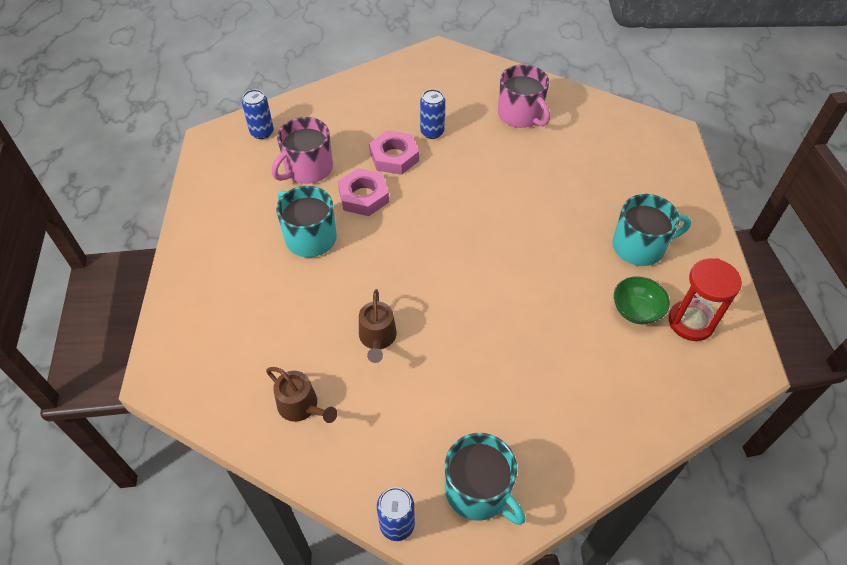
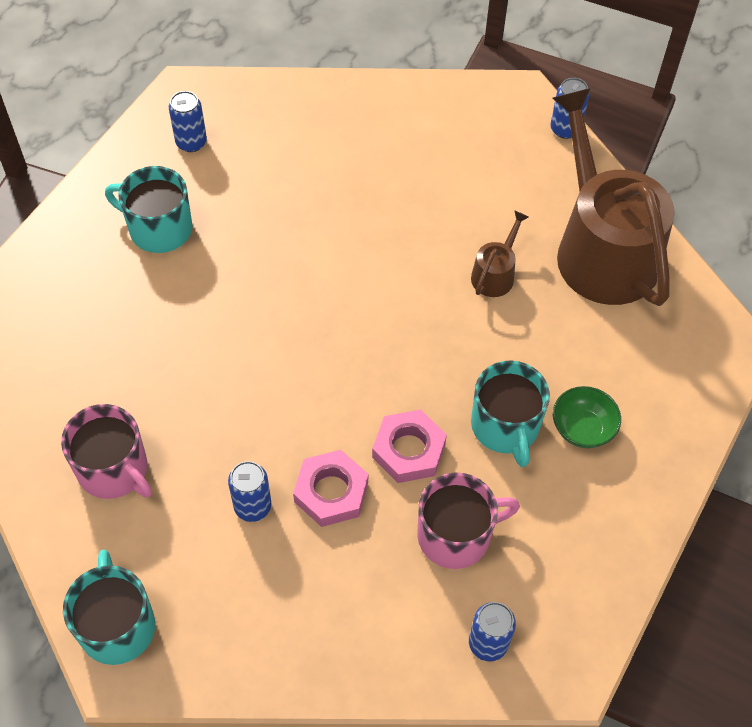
camera: 150 degrees left, 5 degrees up
(301, 406) = (601, 249): brown watering can -> brown watering can, size x2.42
(478, 490) = (486, 119): turquoise mug -> turquoise mug (117, 625)
(521, 115) = (114, 469): pink mug -> pink mug turned 135 degrees clockwise
(636, 310) = (229, 175): green bowl -> green bowl (582, 428)
(691, 322) = (191, 142): red hourglass -> blue can

